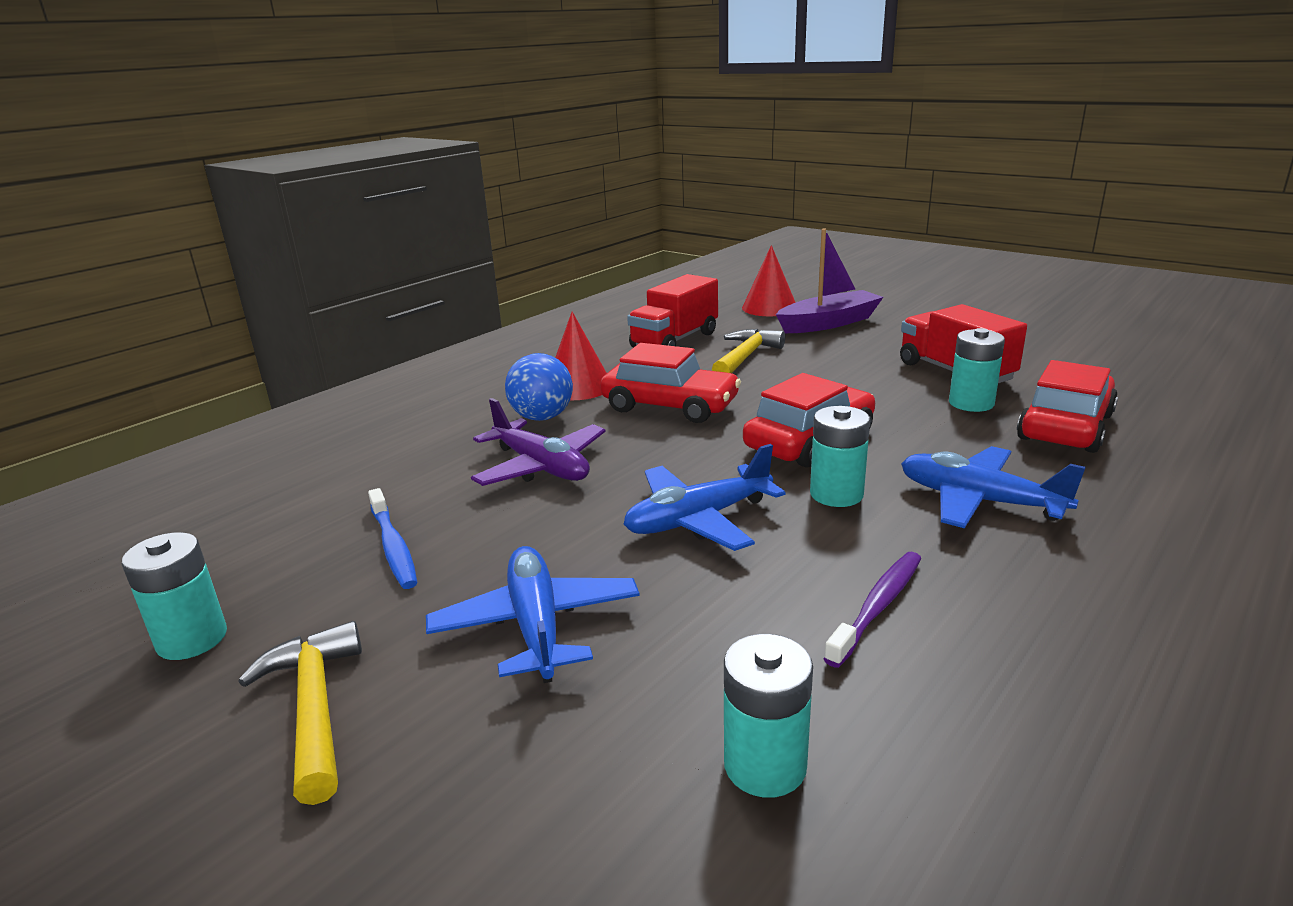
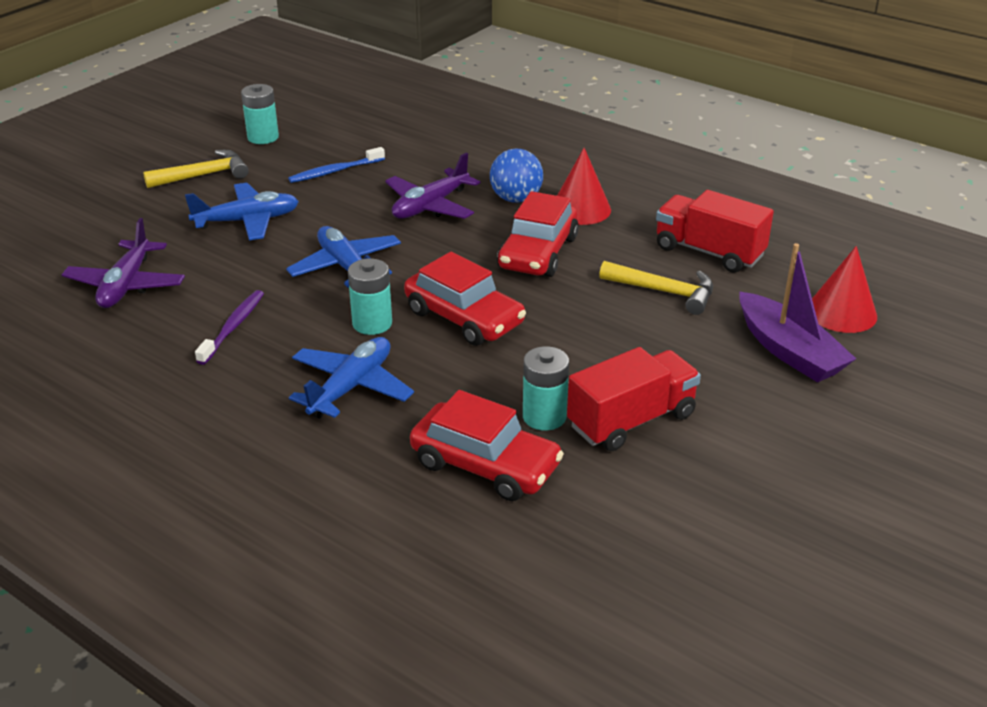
camera: 85 degrees right, 10 degrees up
(765, 765) = (126, 285): turquoise battery -> purple plane
(877, 607) = (233, 327): purple toothbrush -> purple toothbrush turned 105 degrees counterclockwise

